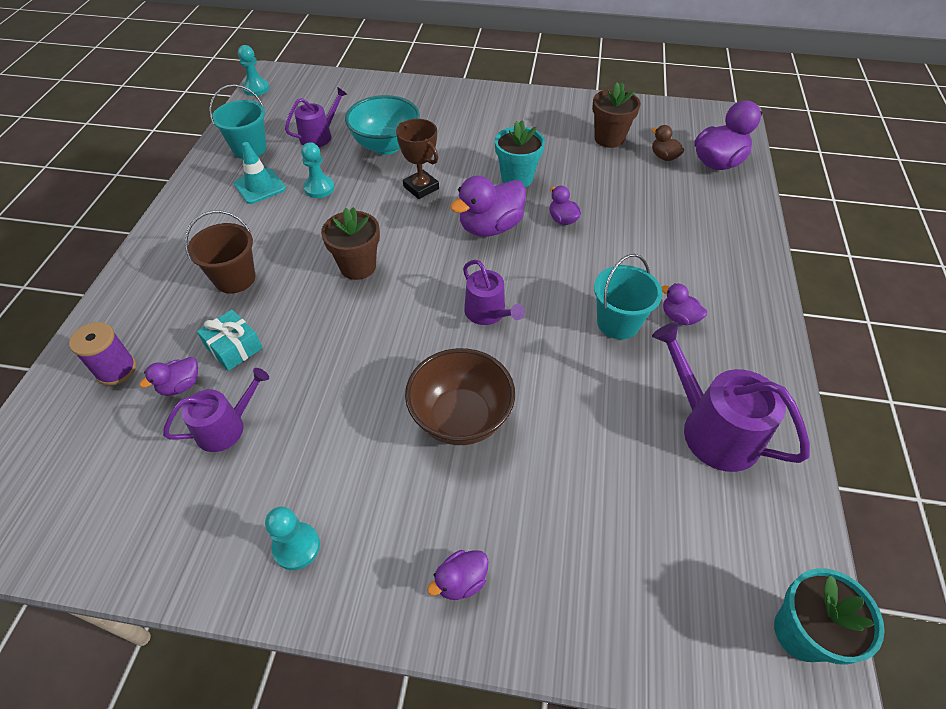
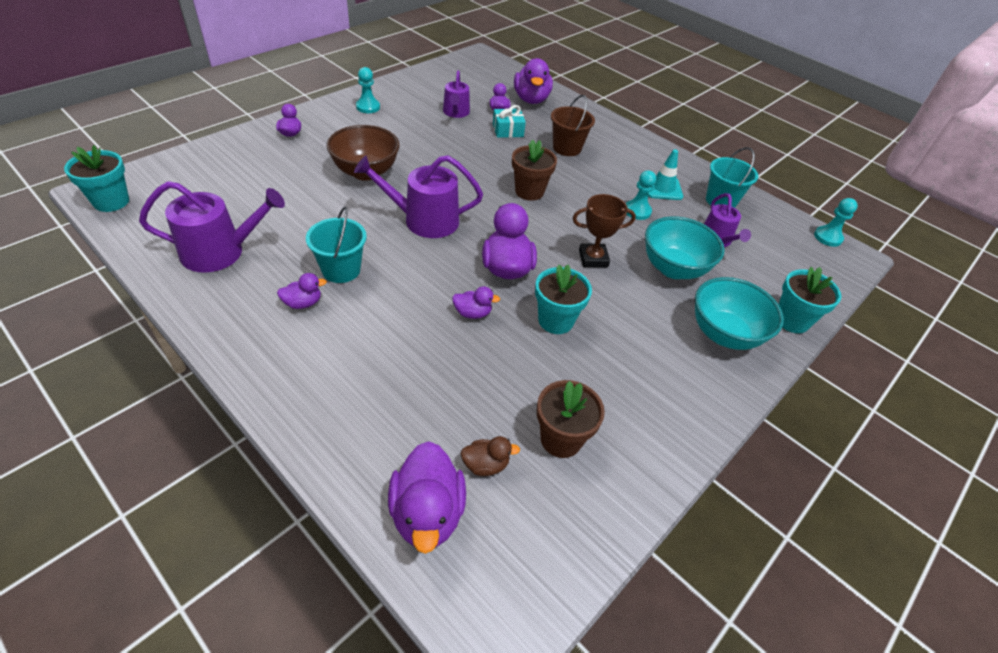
camera: 120 degrees right, 5 degrees down
(116, 370) = (531, 99): purple spool -> purple duck
(388, 86) = (791, 320): none -> turquoise flower pot
(437, 107) = (724, 334): none -> turquoise bowl
(488, 313) = (424, 220): purple watering can -> purple watering can, size x1.60

